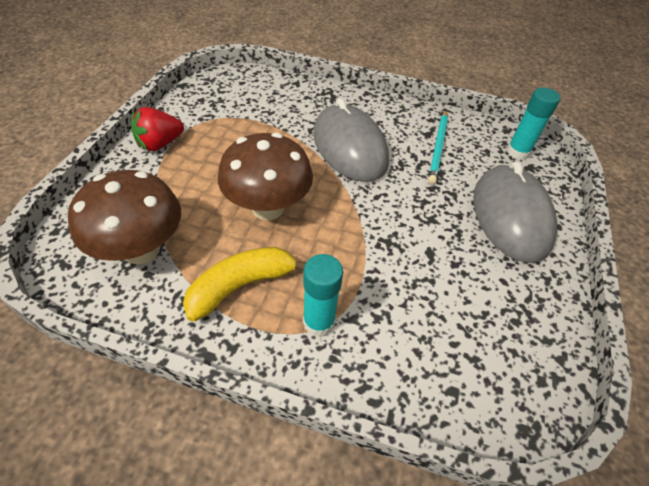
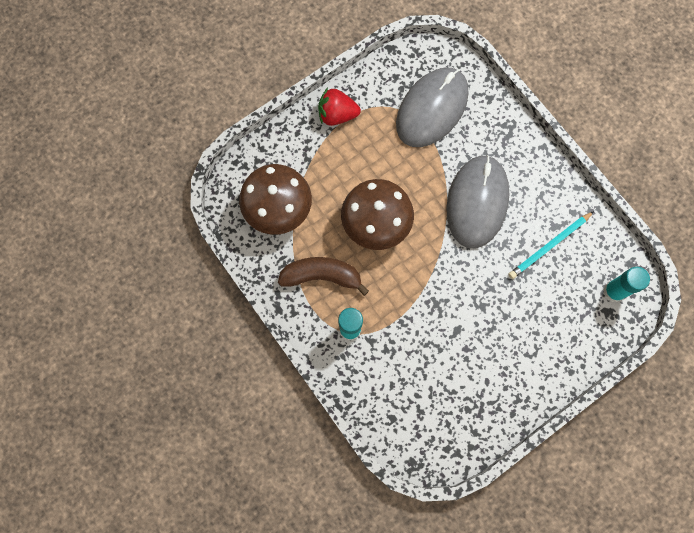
camera: 40 degrees right, 25 degrees up
(242, 286) = (322, 276): yellow banana -> brown banana
(510, 216) = (543, 341): grey mouse -> grey mouse (432, 109)

